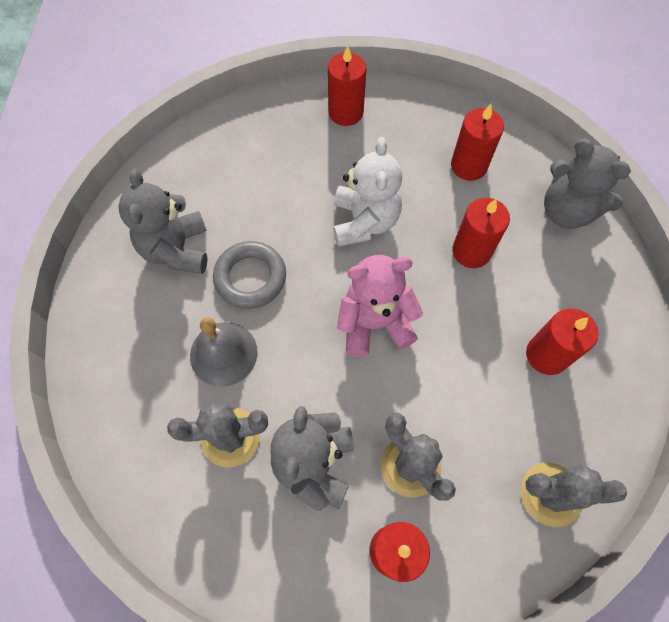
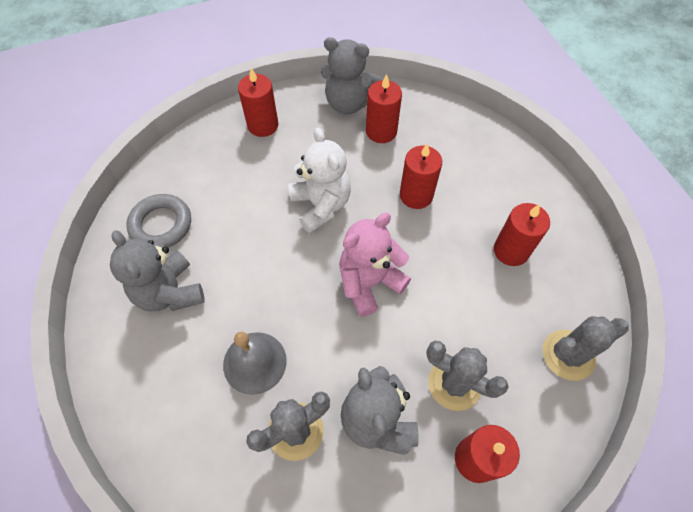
camera: 25 degrees left, 5 degrees down
(250, 277) = (247, 289): grey ring -> grey ring (161, 225)
(566, 211) = (470, 138): grey teddy bear -> grey teddy bear (348, 103)

